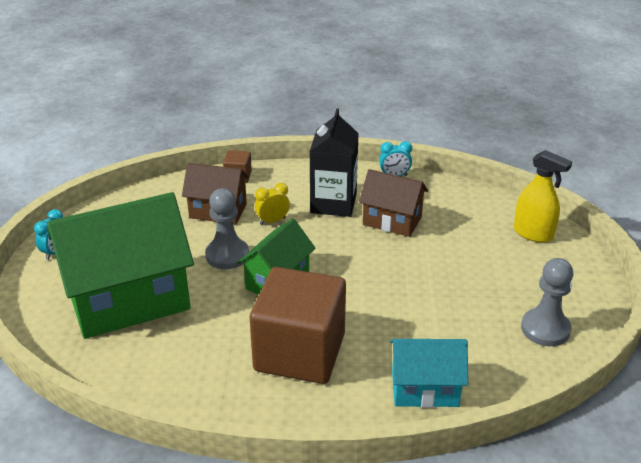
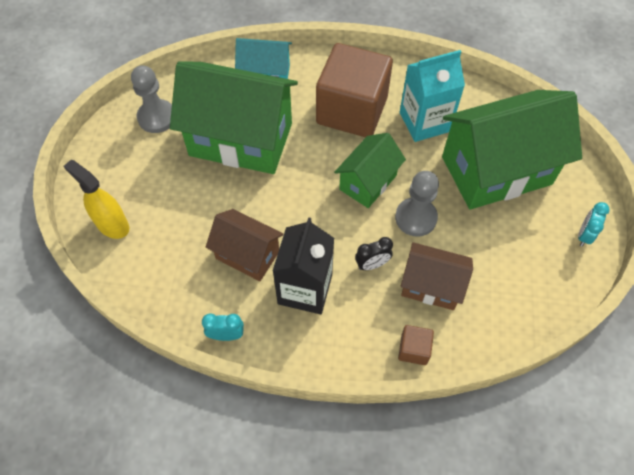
camera: 175 degrees left, 25 degrees up
(205, 345) = (424, 122): none -> turquoise carton
(272, 221) = (372, 264): yellow clock -> black clock
(432, 312) = (241, 139): none -> green house

